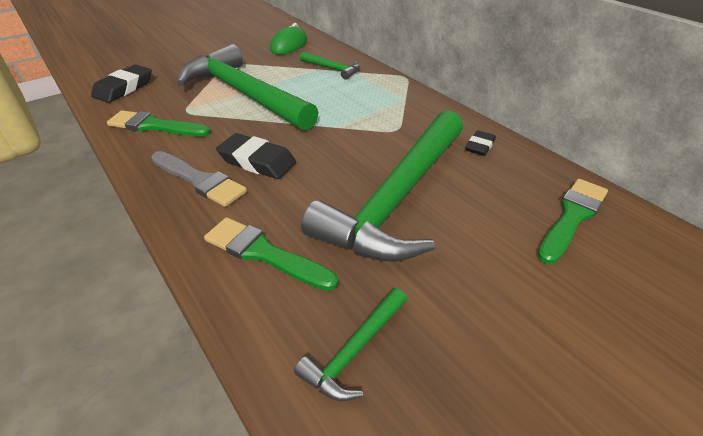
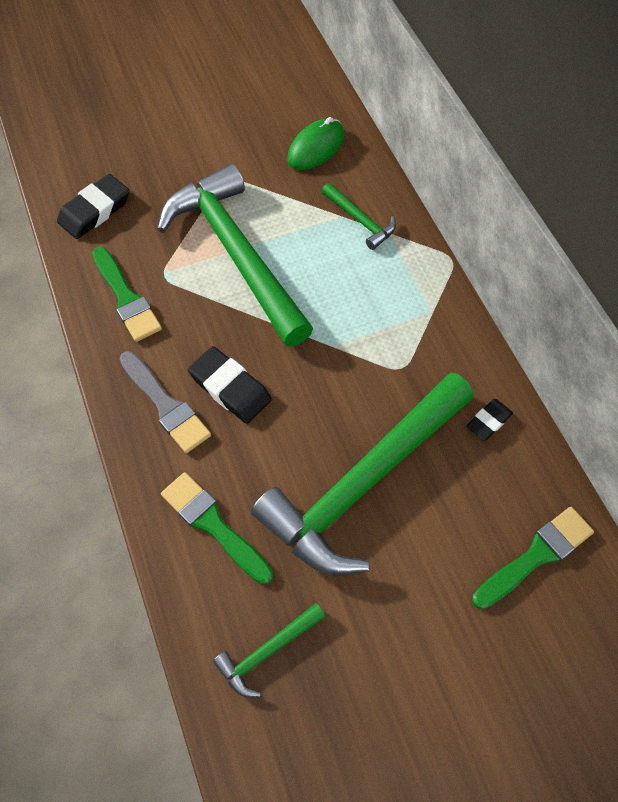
camera: 15 degrees right, 20 degrees up
(155, 126) = (126, 298): green brush -> green brush turned 150 degrees counterclockwise

